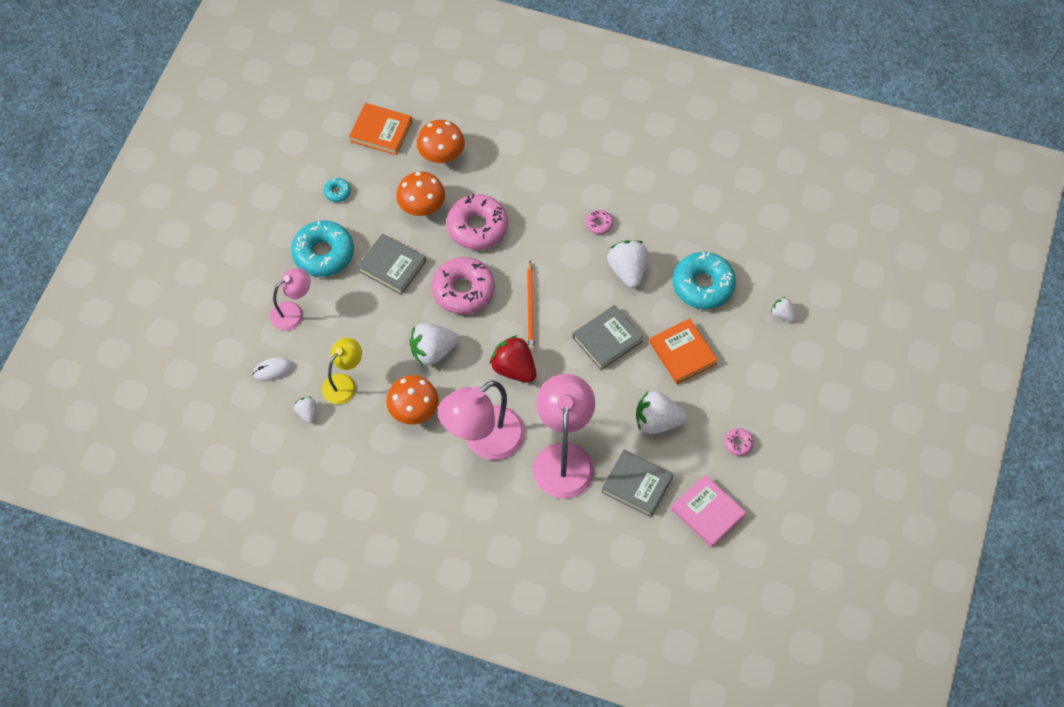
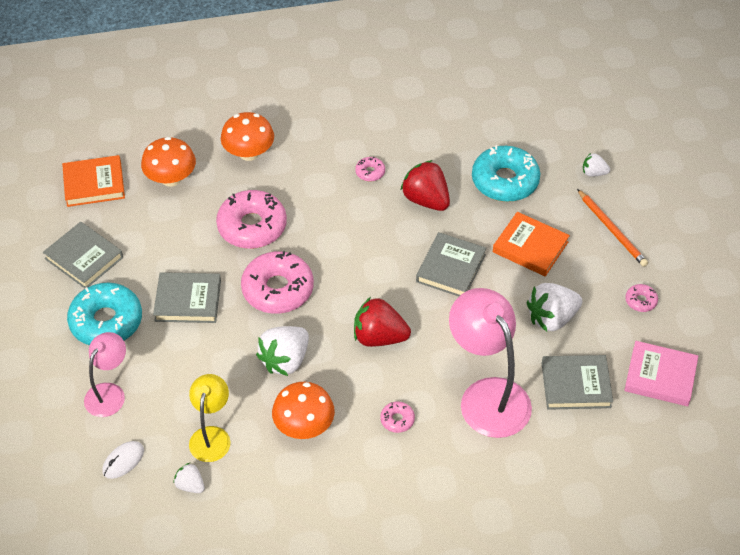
camera: 30 degrees left, 10 degrees down
(337, 192) = (84, 258): turquoise donut -> grey book
(422, 206) = (182, 233): orange mushroom -> orange mushroom (249, 153)
(484, 441) = (397, 420): pink lamp -> pink donut
(530, 308) = (356, 274): orange pencil -> orange pencil (612, 230)
(627, 271) = (426, 200): white strawberry -> red strawberry

